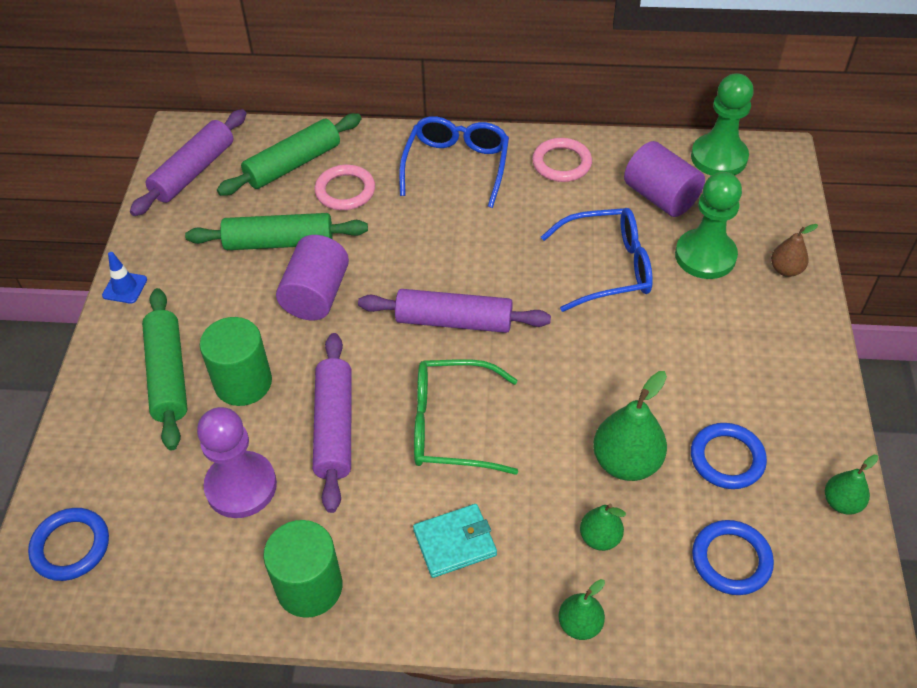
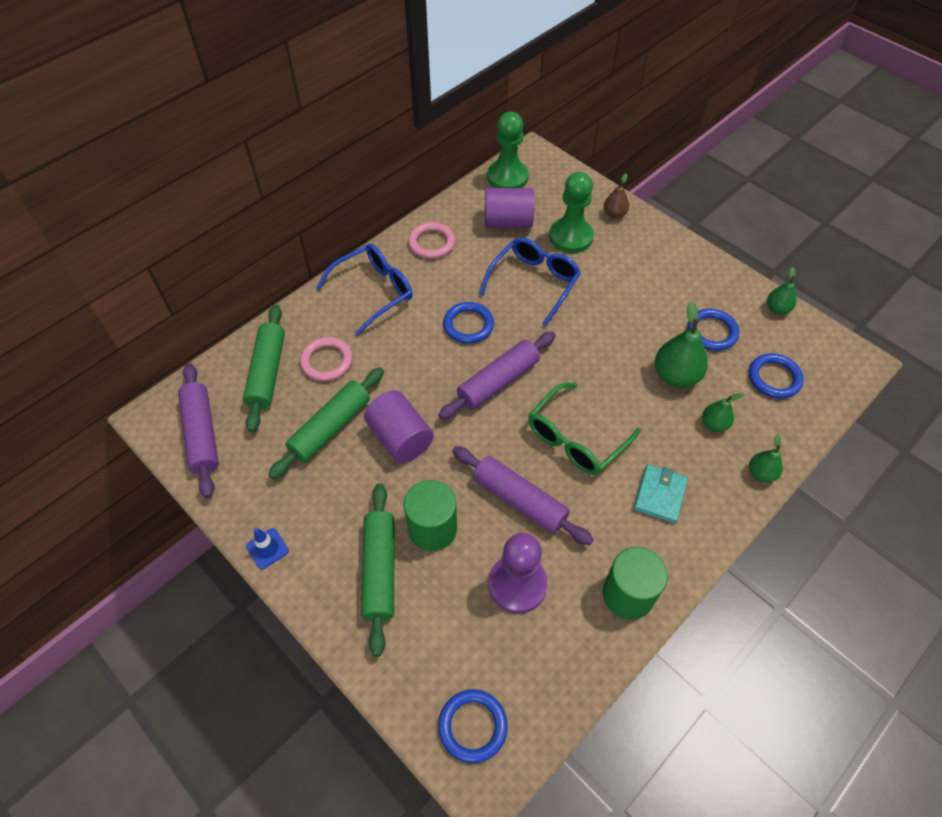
camera: 50 degrees left, 5 degrees up
(168, 375) = (380, 570): green rolling pin -> green rolling pin turned 60 degrees clockwise
(456, 166) = (374, 291): blue glasses -> blue glasses turned 90 degrees clockwise
(495, 255) = (468, 325): none -> blue ring

